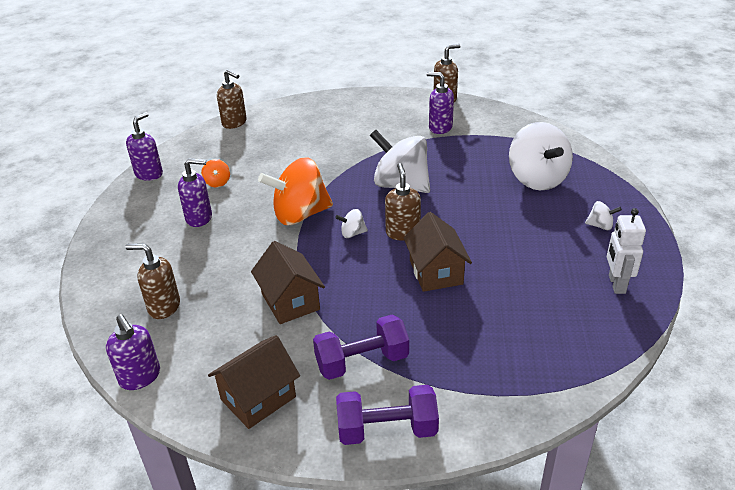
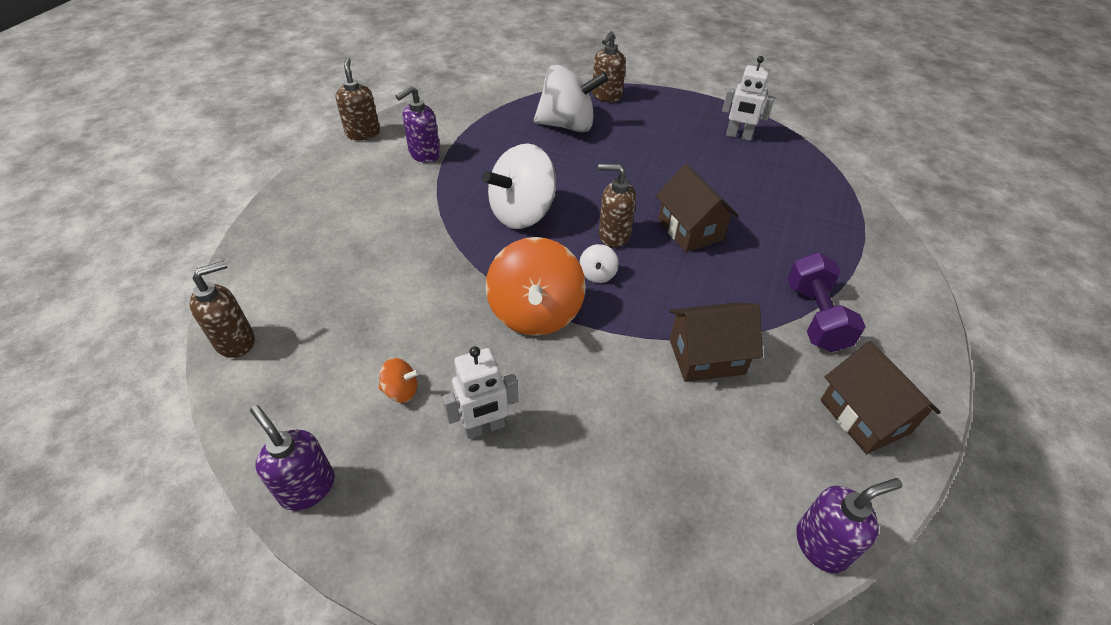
camera: 75 degrees left, 10 degrees up
(164, 307) = (682, 500): brown soap dispenser -> brown soap dispenser (606, 96)
(199, 218) = (484, 427): purple soap dispenser -> white robot
(387, 430) = (907, 321): purple dumbbell -> none
(436, 272) = (690, 230): brown house -> brown house turned 60 degrees clockwise
(600, 226) = (657, 117): white spinning top -> none

